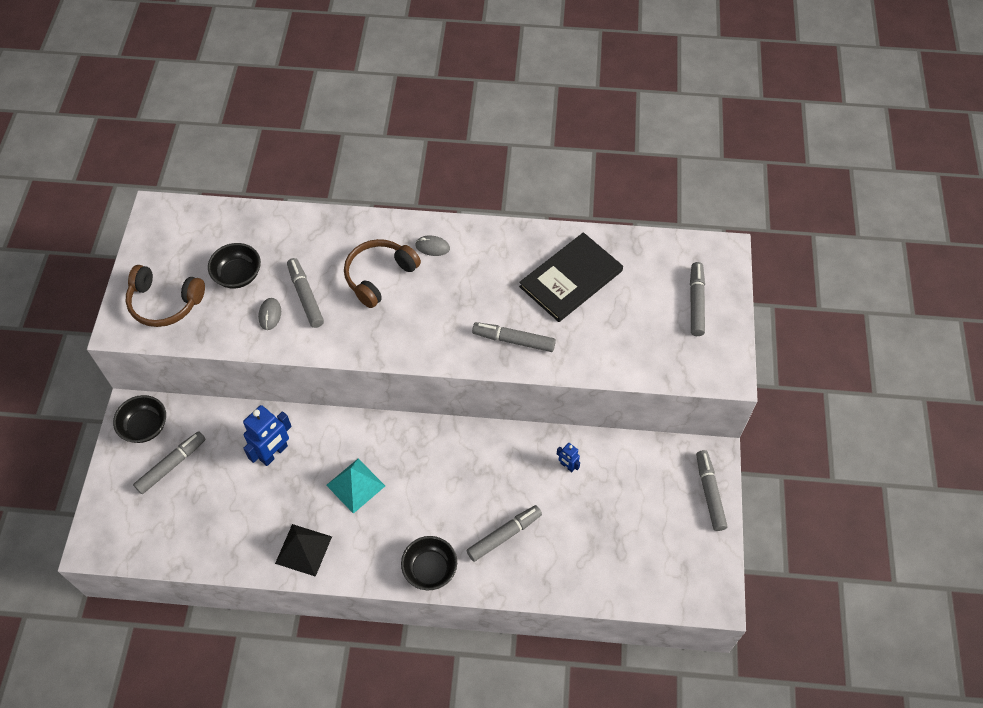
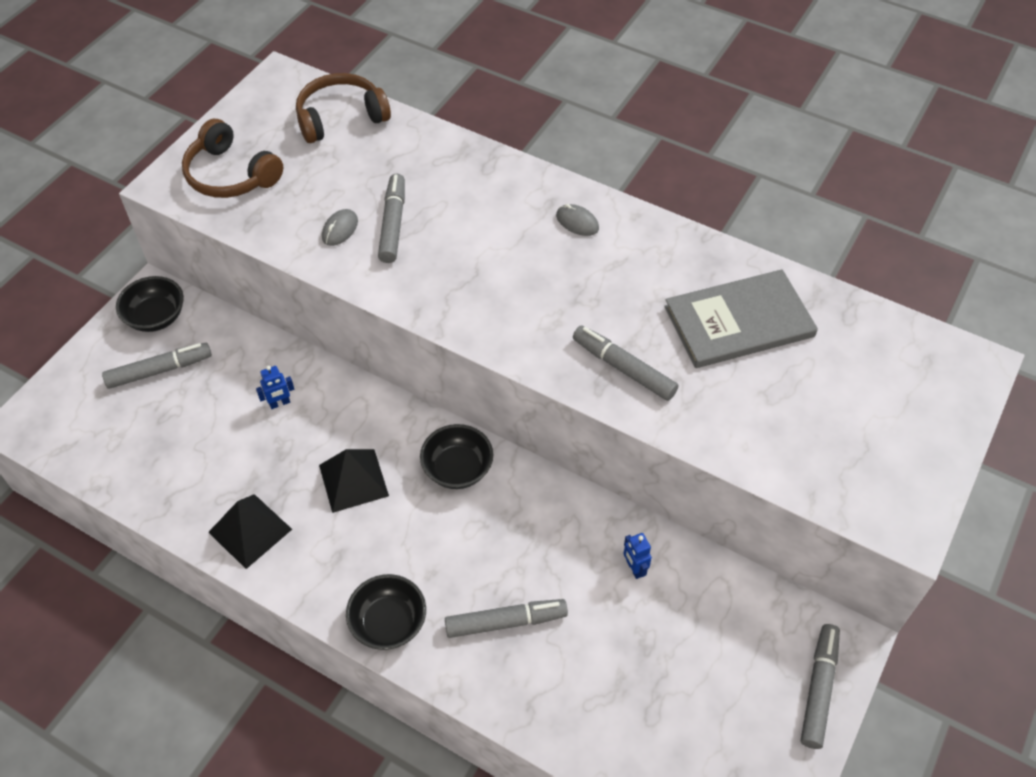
camera: 25 degrees right, 5 degrees down
(238, 275) = (329, 174): black bowl -> black bowl (457, 469)
(274, 453) = (280, 403): blue robot -> blue robot, size x0.51
(355, 485) = (353, 480): turquoise pyramid -> black pyramid
(379, 276) = (493, 232): brown headphones -> brown headphones (341, 117)
(571, 279) = (739, 322): black book -> grey book
(696, 302) = (902, 414): grey marker -> none

